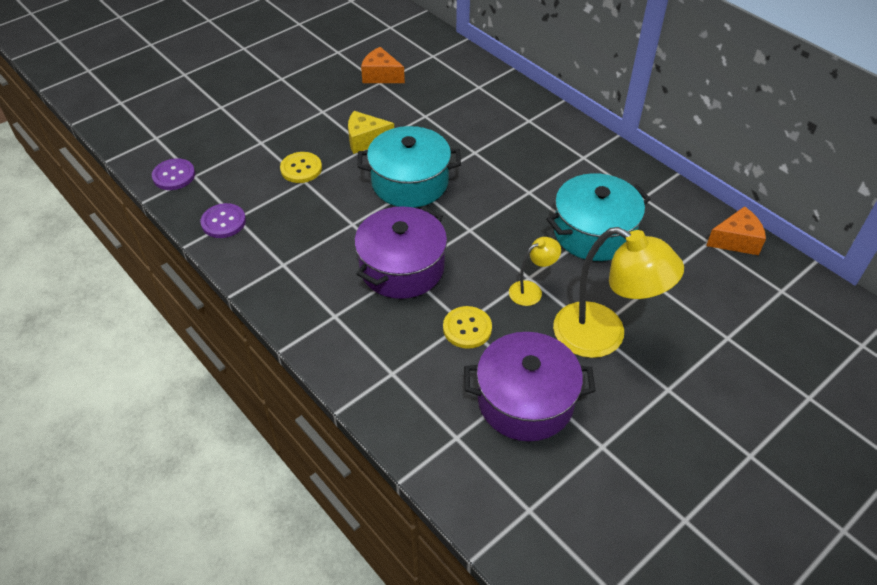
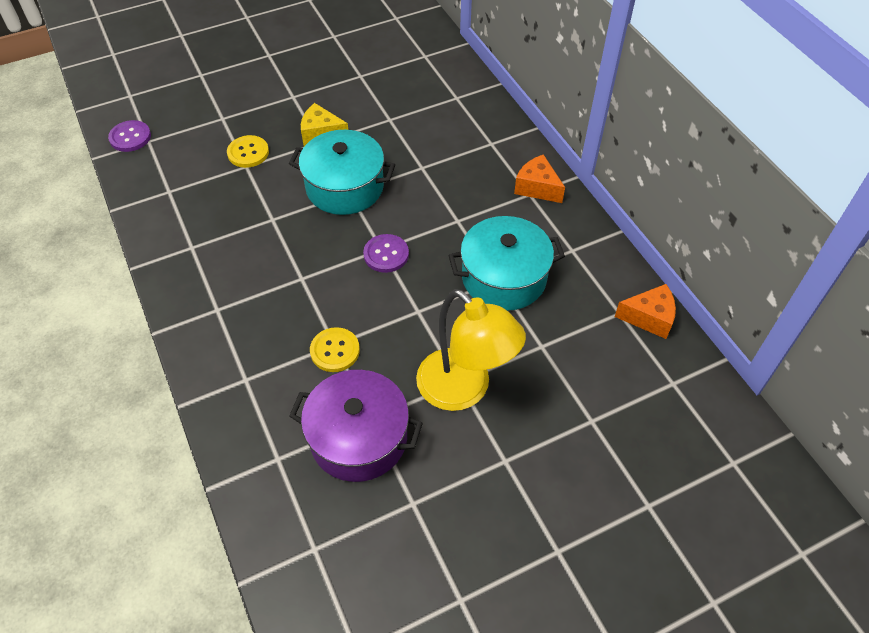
camera: 15 degrees right, 5 degrees up
(223, 222) = (155, 193): purple button -> purple button (386, 254)
(381, 75) = (364, 69): orange cheese -> orange cheese (537, 188)
(402, 268) = (299, 274): purple pot -> none
(531, 290) = (414, 325): yellow lamp -> none

